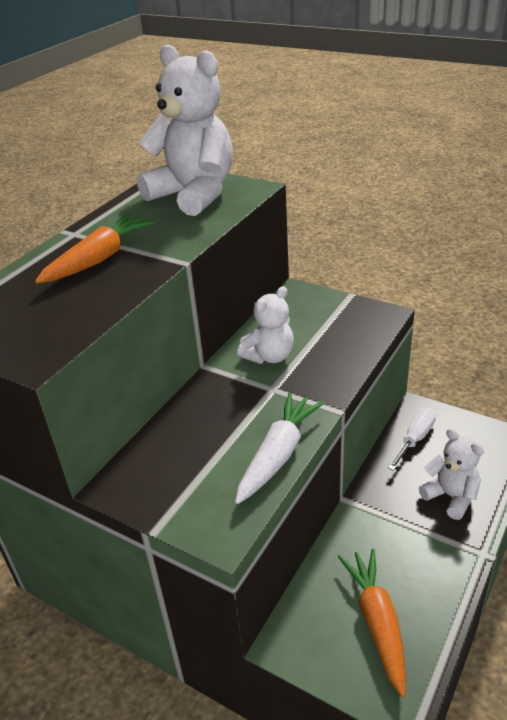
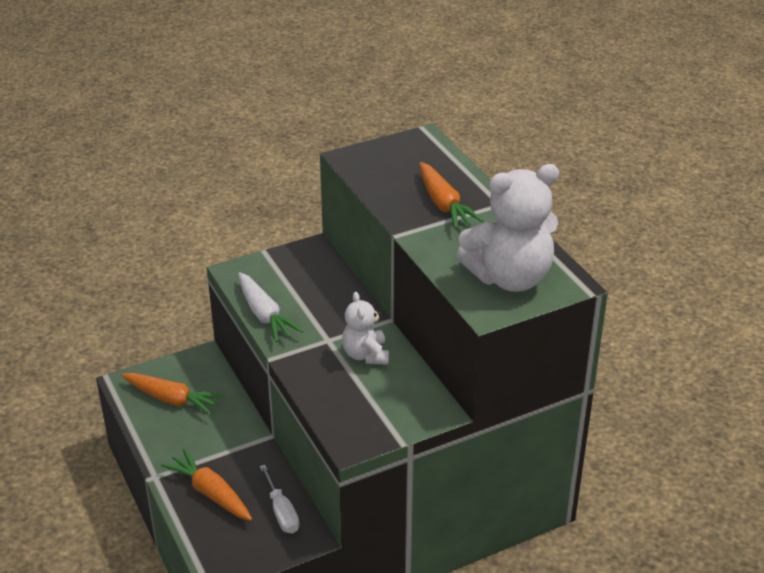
camera: 120 degrees right, 0 degrees up
(451, 496) = (210, 493): white teddy bear -> orange carrot

